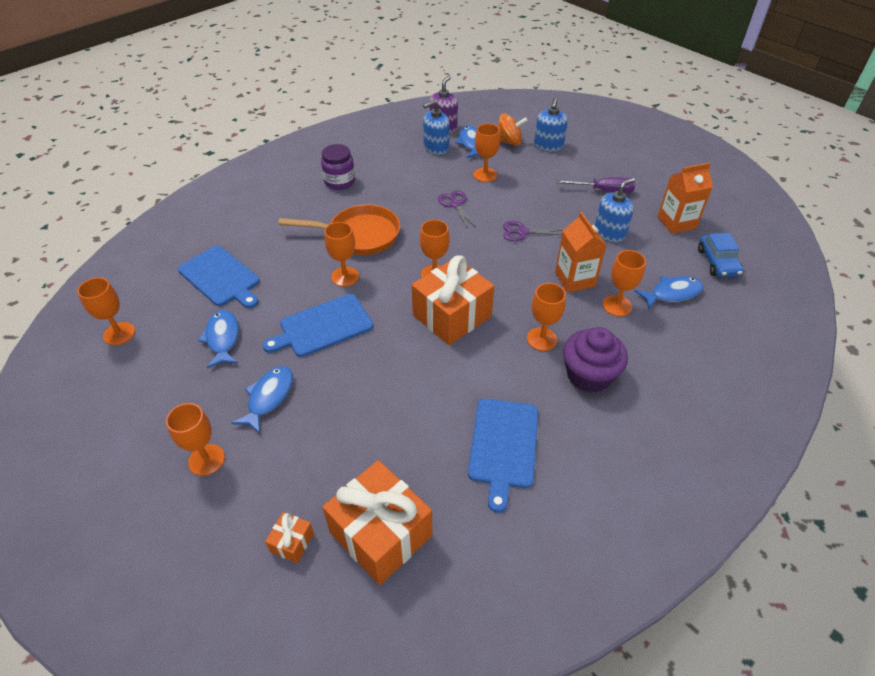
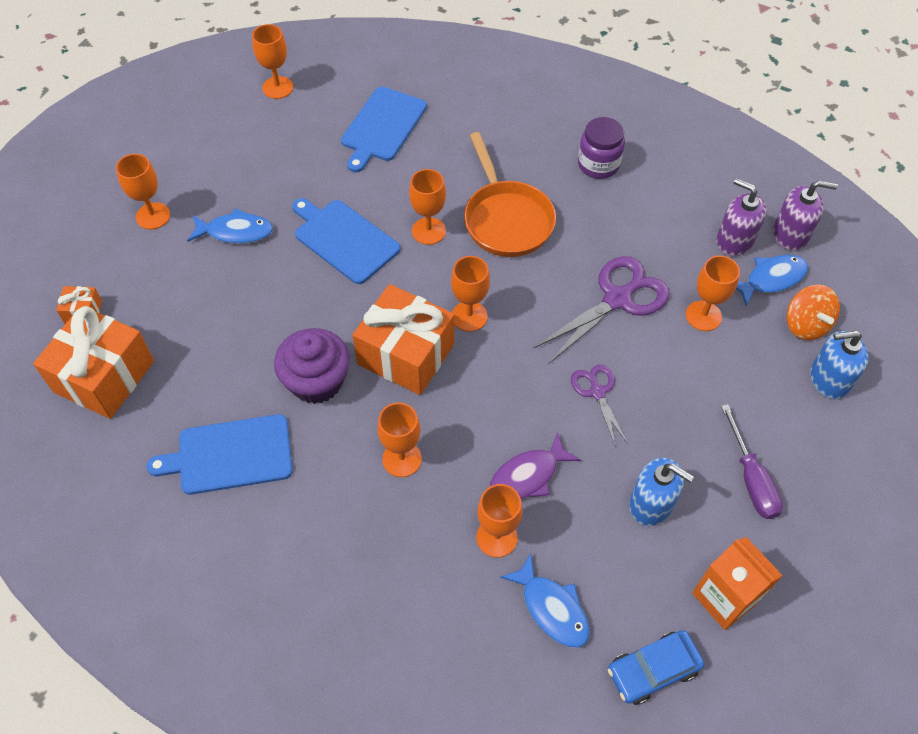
camera: 70 degrees right, 10 degrees up
(222, 338) = (298, 165): blue fish -> none
(436, 148) = (734, 241): blue soap dispenser -> purple soap dispenser
(455, 204) = (617, 299): purple scissors -> purple scissors, size x1.77
(575, 279) = (528, 476): orange carton -> purple fish
(589, 375) = (360, 524): purple cupcake -> purple cupcake (316, 381)

